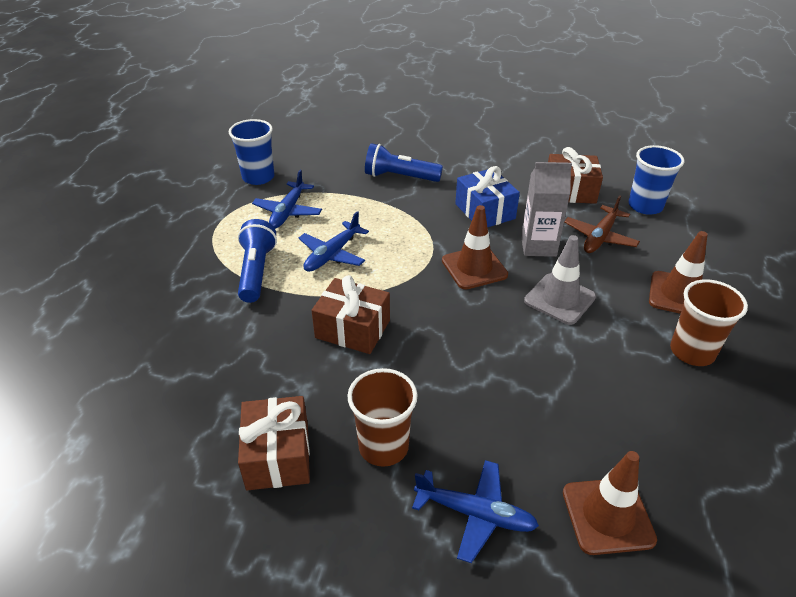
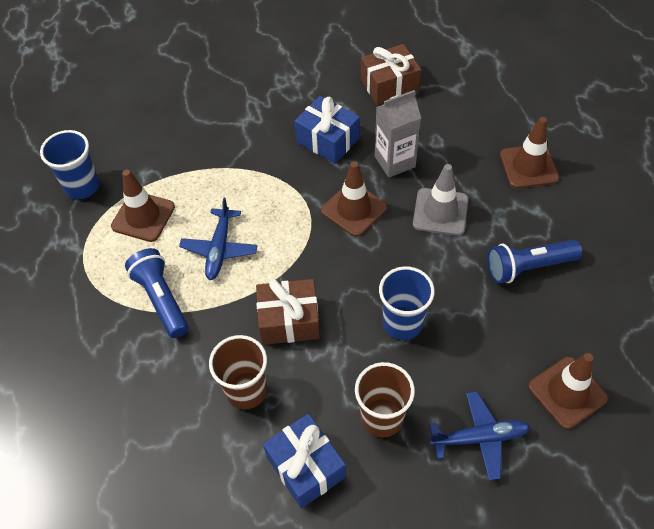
camera: 25 degrees left, 15 degrees up
(278, 455) = (306, 467): brown gift -> blue gift
(288, 211) = (143, 217): blue plane -> brown traffic cone
(399, 177) = (224, 129): blue flashlight -> blue flashlight (527, 267)
(600, 237) = (440, 129): brown plane -> none
(645, 206) = (460, 78): blue cup -> blue cup (402, 323)
(692, 351) = (561, 220): brown cup -> brown cup (246, 390)

